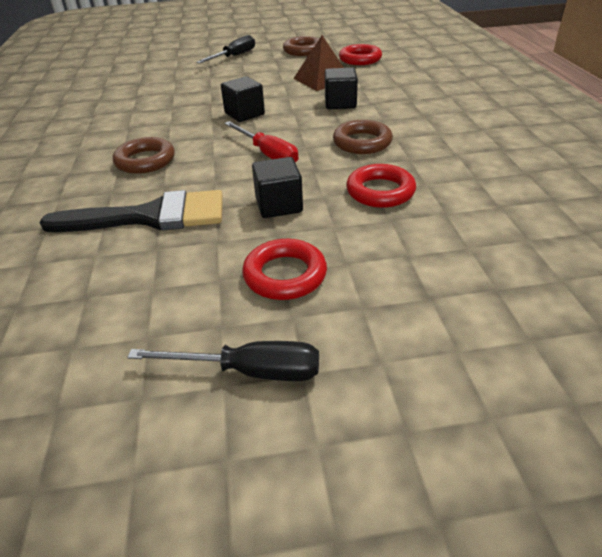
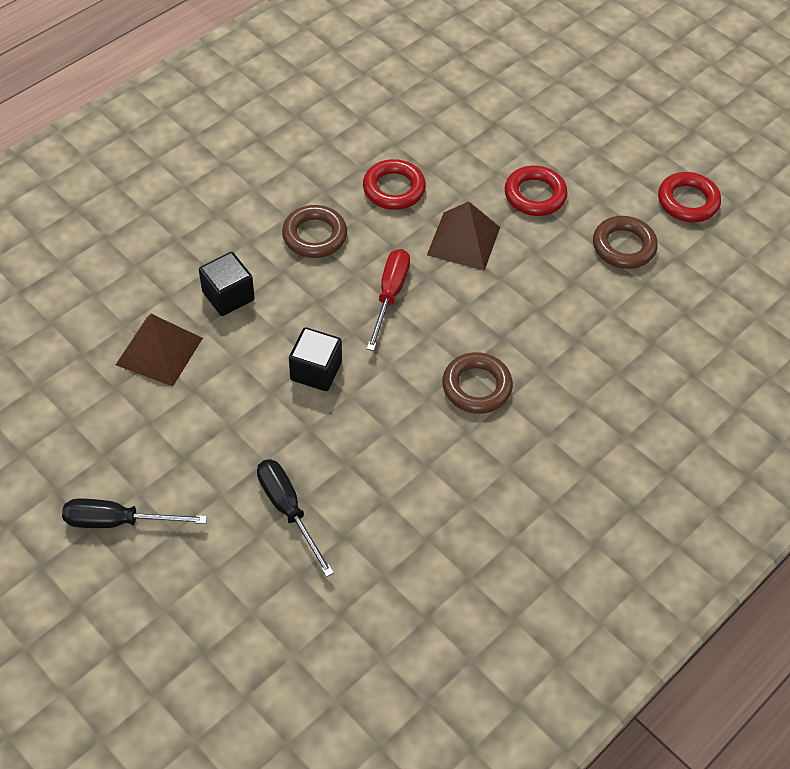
camera: 130 degrees left, 15 degrees up
(150, 217) = (546, 313): black brush -> none
(249, 371) = (615, 171): black screwdriver -> black screwdriver (288, 510)
(279, 205) = (463, 241): black cube -> brown pyramid
(303, 50) = (43, 439): brown ring -> brown ring (623, 246)
(360, 59) = (53, 346): red ring -> red ring (687, 201)

